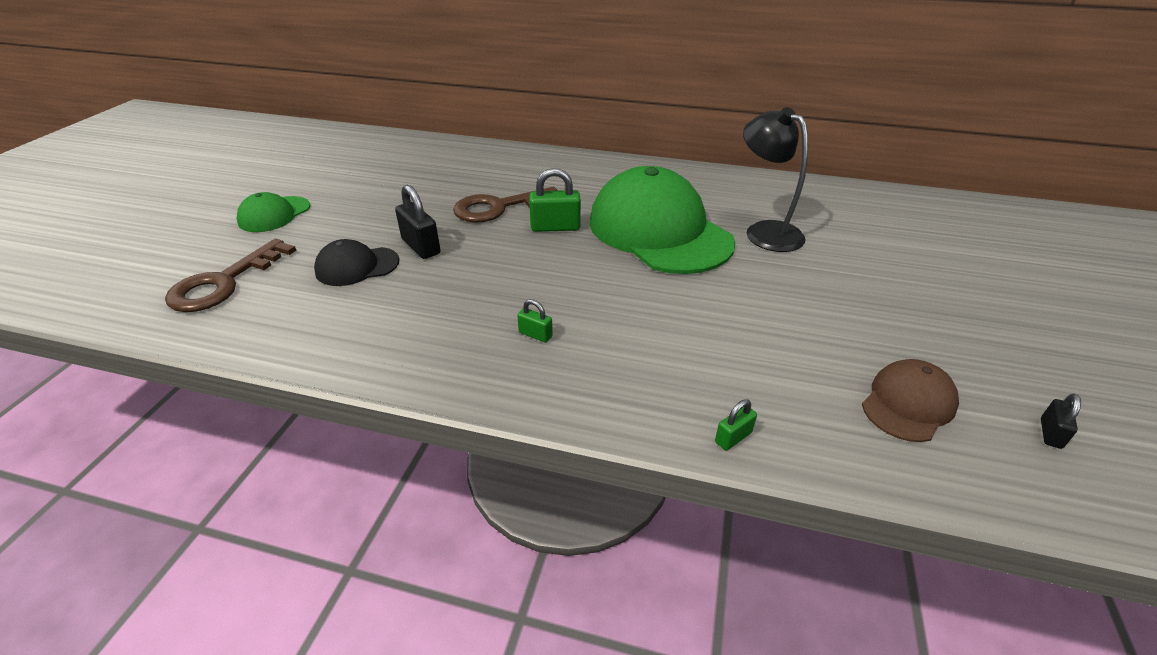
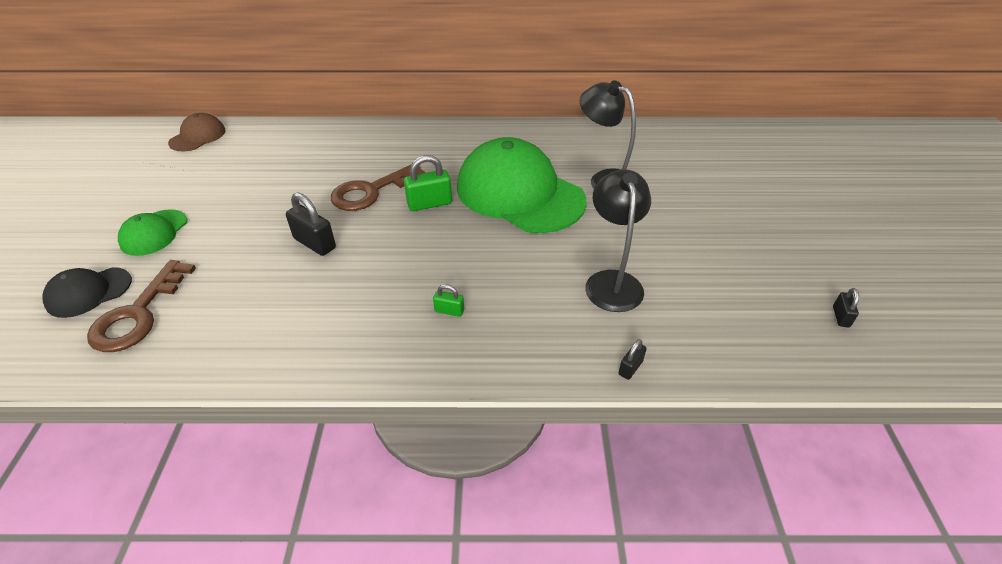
camera: 15 degrees left, 5 degrees up
(357, 266) = (262, 274): black cap -> black cap (89, 292)
(733, 437) = (630, 368): green padlock -> black padlock
(739, 337) = (612, 281): none -> black lamp
(908, 403) = (745, 313): brown cap -> brown cap (198, 136)

